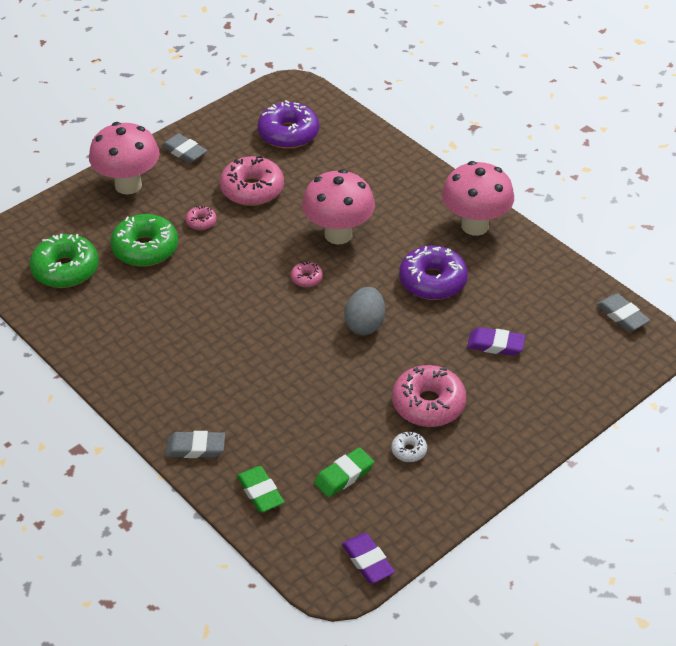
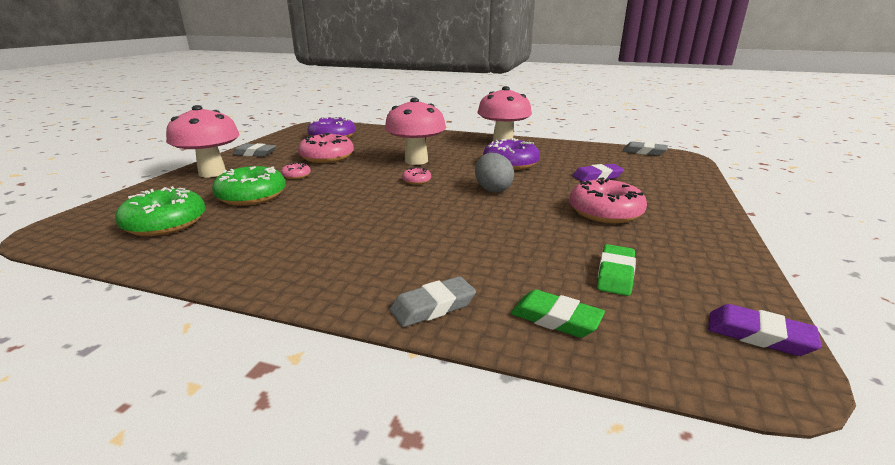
camera: 30 degrees left, 20 degrees down
(409, 451) = (638, 240): white donut -> none

